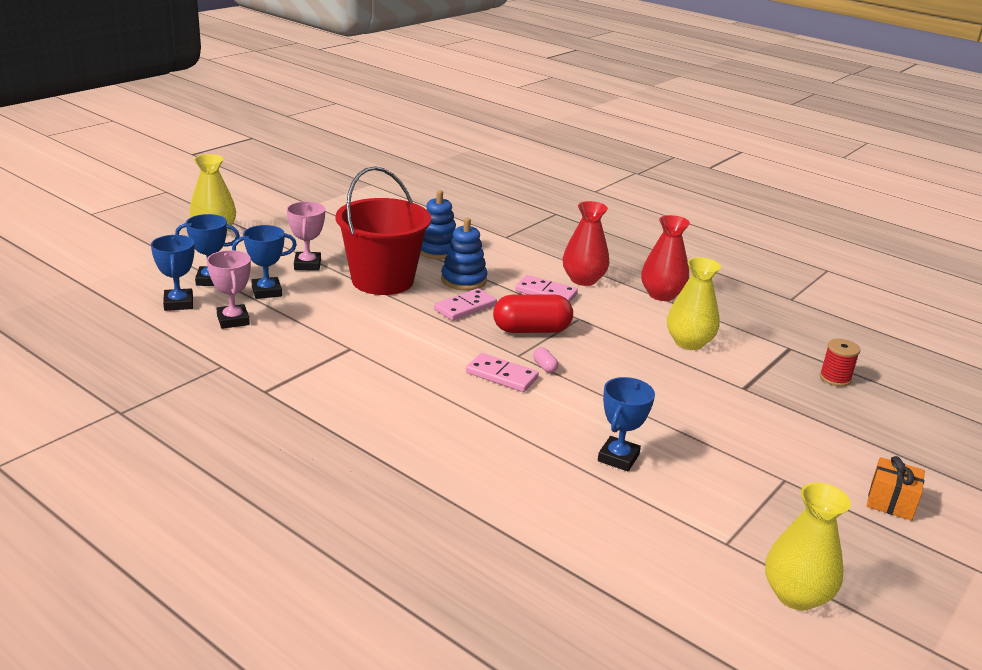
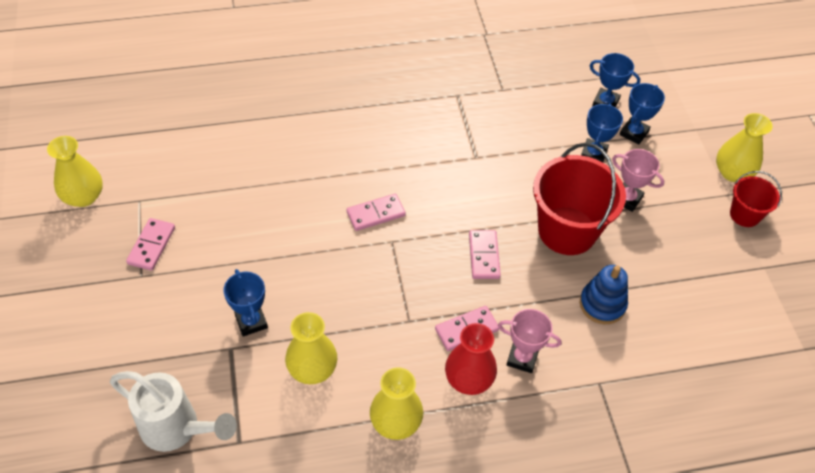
camera: 130 degrees right, 25 degrees up
(233, 320) = (560, 118): pink trophy -> pink trophy (522, 358)
(262, 219) = (744, 215): none -> red bucket
(463, 280) = (530, 285): blue stacking toy -> none
(531, 330) = (417, 274): red capsule -> none
(544, 367) = (364, 245): pink capsule -> none
(618, 458) = (243, 209): blue trophy -> blue trophy (251, 322)
(661, 295) = (396, 422): red vase -> yellow vase
(750, 494) = (151, 246): none -> pink domino
(835, 378) = (178, 429): red spool -> white watering can
(891, 502) = (67, 312): orange gift -> none

